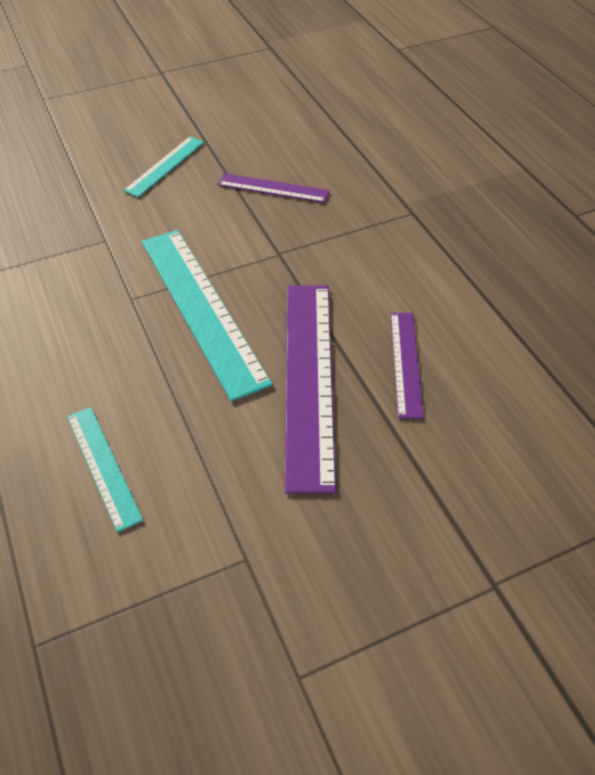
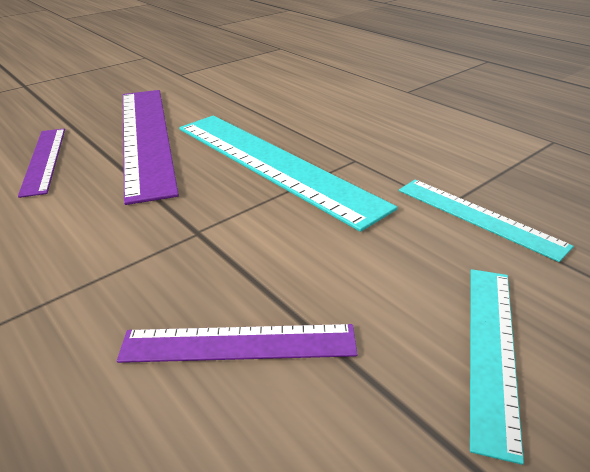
camera: 165 degrees right, 15 degrees down
(103, 466) = (291, 85): turquoise ruler -> turquoise ruler (478, 216)

